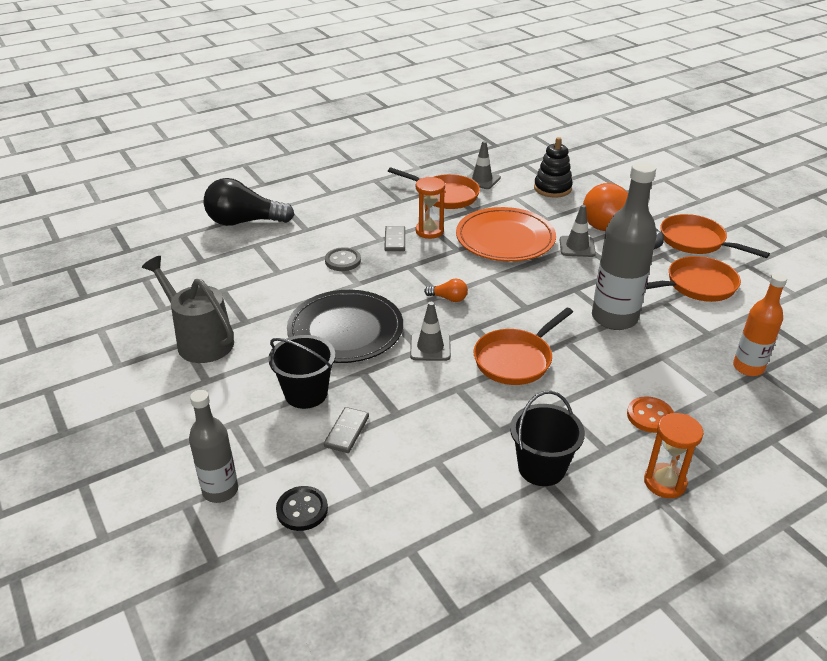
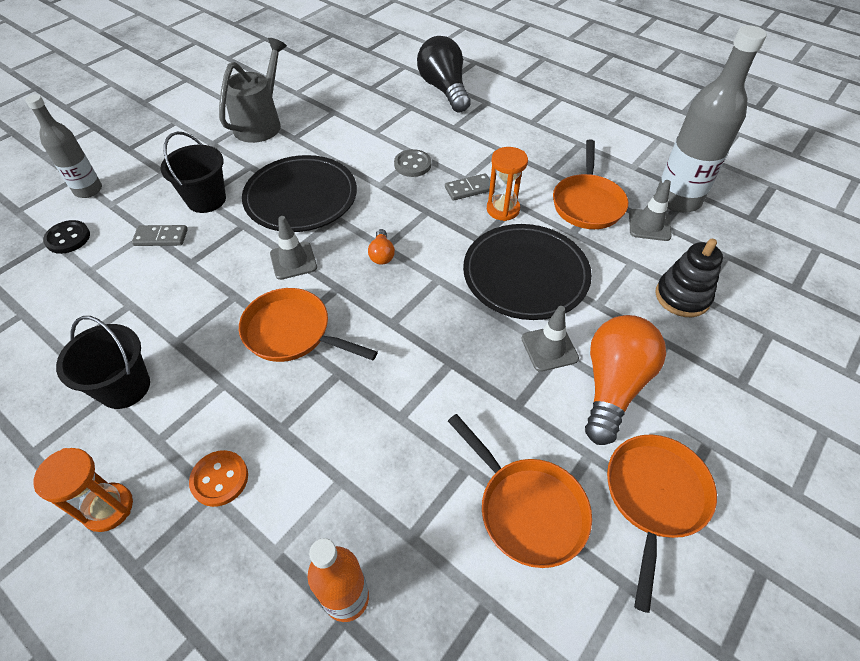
camera: 70 degrees right, 15 degrees up
(505, 239) = (525, 275): orange plate -> black plate
(614, 318) = (404, 414): grey bottle -> grey bottle (678, 199)

